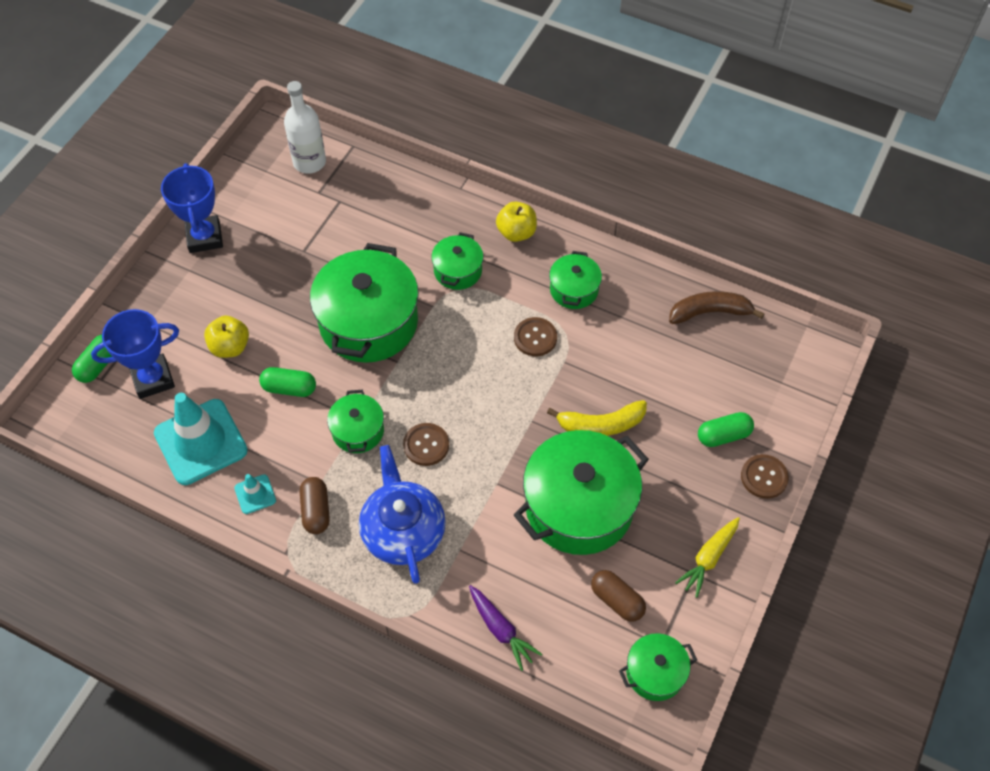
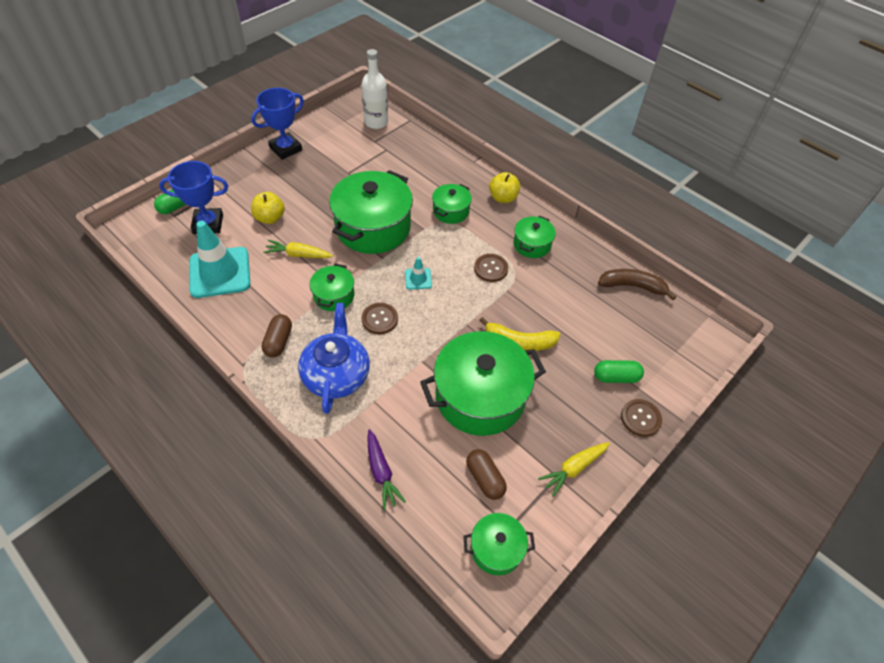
camera: 15 degrees right, 5 degrees down
(204, 237) = (286, 149): blue trophy -> blue trophy turned 45 degrees clockwise
(255, 494) = (240, 317): turquoise traffic cone -> turquoise traffic cone (418, 279)
(289, 388) = (298, 255): green capsule -> yellow carrot

